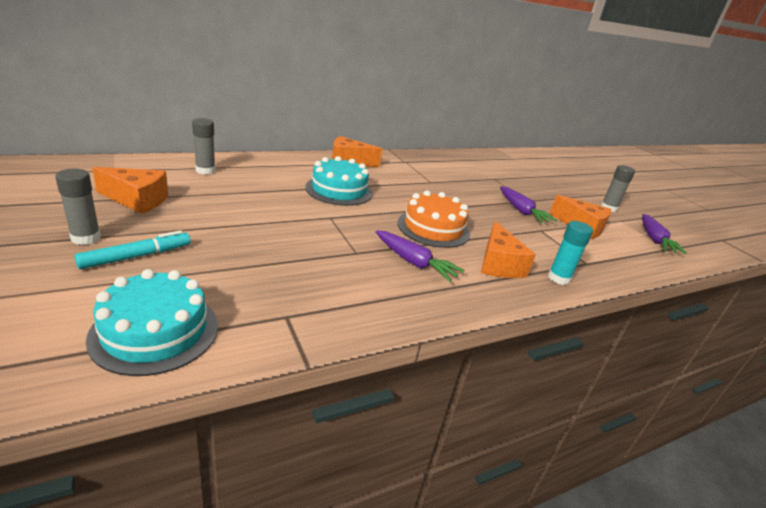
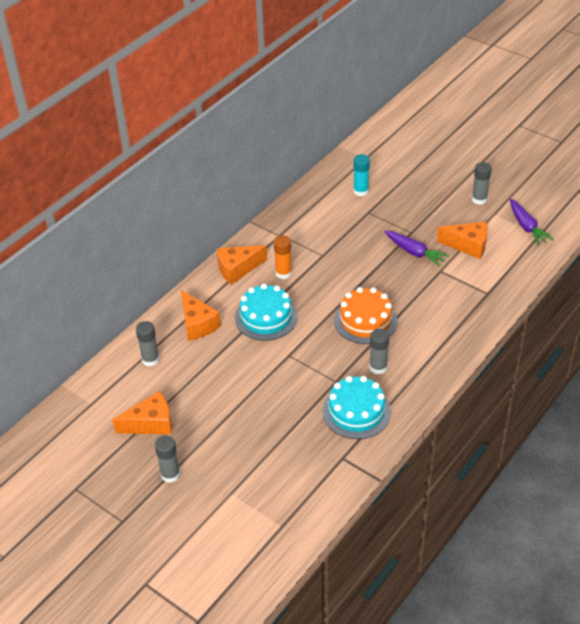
camera: 20 degrees left, 15 degrees up
(137, 256) = (217, 469): turquoise marker -> none
(155, 331) = (289, 507): turquoise cake -> turquoise cake (356, 411)
(385, 177) = (283, 273): none -> orange glue stick
(414, 263) = (378, 367): purple carrot -> grey glue stick
(498, 264) = (431, 333): orange cheese -> orange cheese (197, 324)
(558, 278) = (475, 323): turquoise glue stick -> turquoise glue stick (361, 191)

